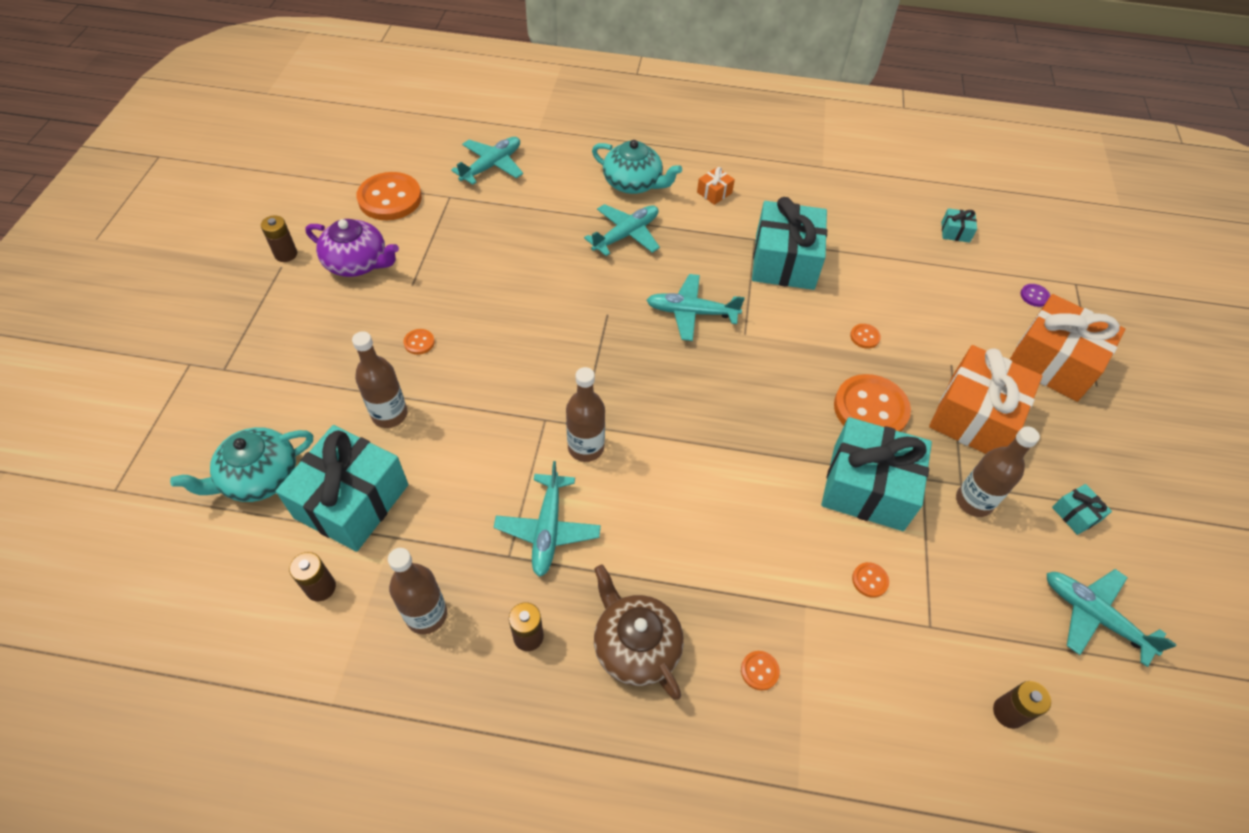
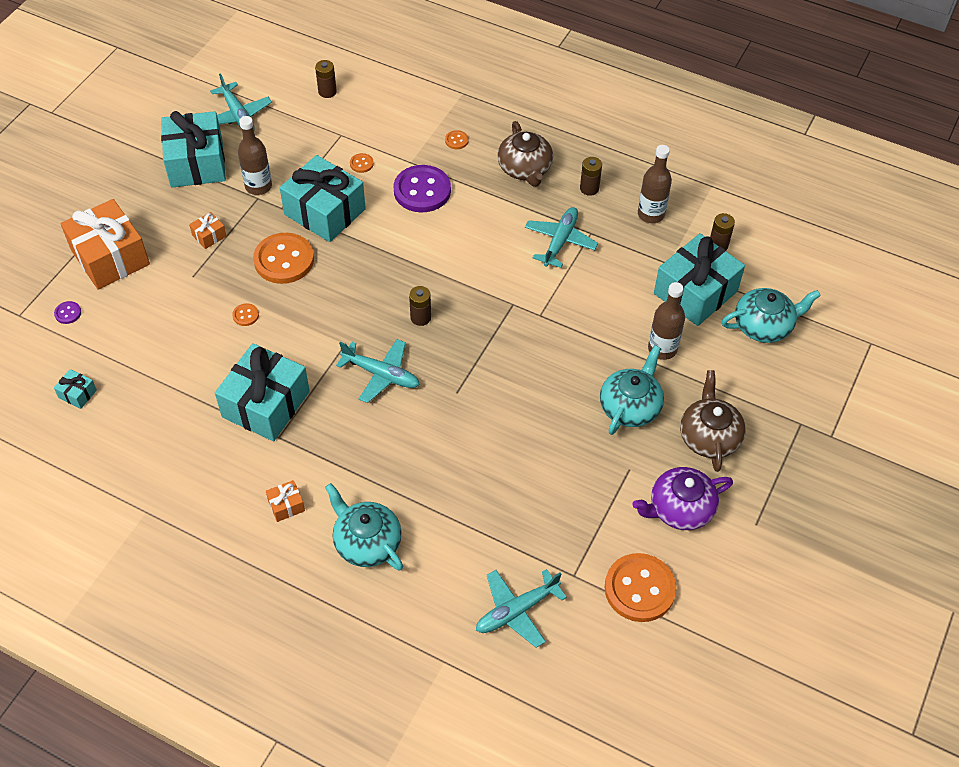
camera: 160 degrees left, 0 degrees up
(286, 254) = (752, 538): brown battery -> brown battery (420, 317)
(329, 332) = (709, 436): none -> brown teapot
(358, 263) = (679, 508): purple teapot -> purple teapot turned 60 degrees counterclockwise
(419, 342) = (630, 406): orange button -> turquoise teapot
(586, 447) = (515, 287): brown bottle -> none
(626, 235) = (404, 474): turquoise plane -> none
(764, 558) = (422, 190): none -> purple button
(974, 416) = (209, 236): orange gift -> orange gift, size x0.42
(1075, 514) = (196, 163): turquoise gift -> turquoise gift, size x2.39

